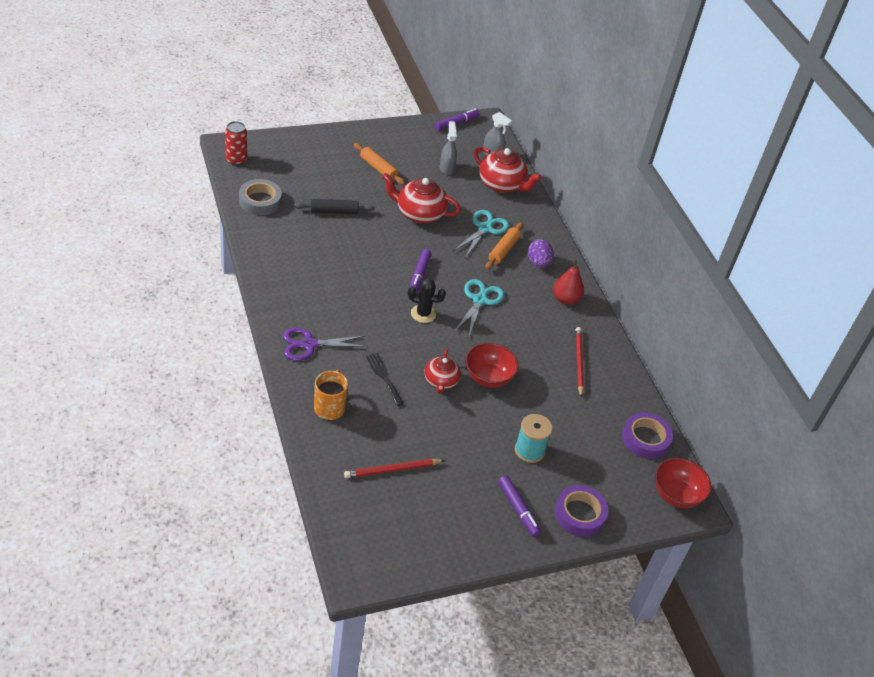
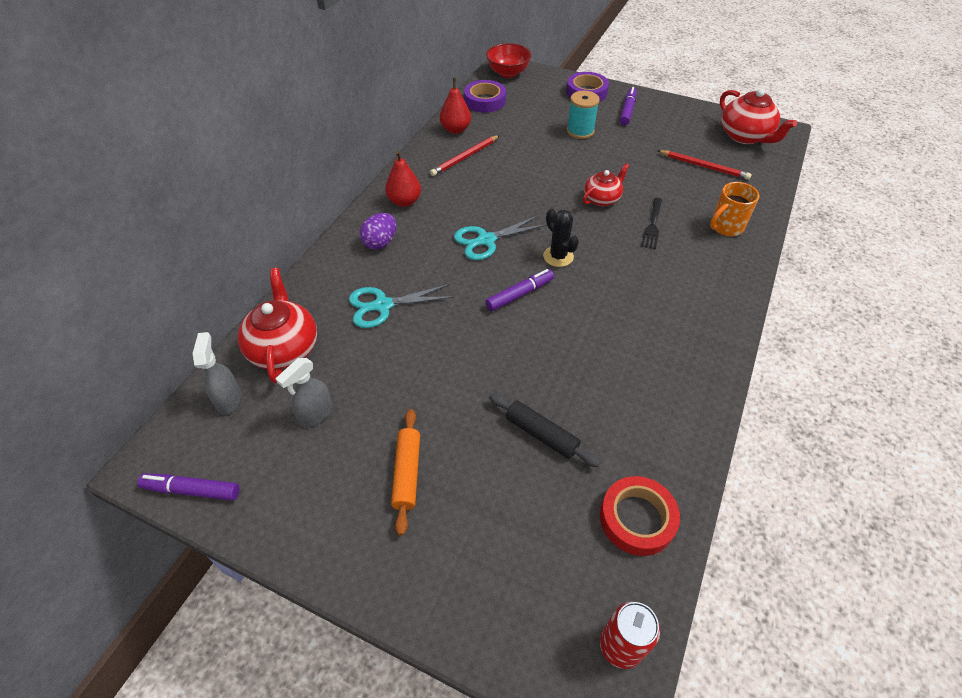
camera: 130 degrees left, 5 degrees up
(260, 201) = (637, 519): grey tape -> red tape
(309, 345) = (707, 286): purple scissors -> none
(419, 213) = (434, 367): red teapot -> red teapot (745, 136)
(488, 377) = (556, 183): red bowl -> none
(503, 250) = (397, 272): orange rolling pin -> none
(622, 387) = (455, 129): none -> red pear

